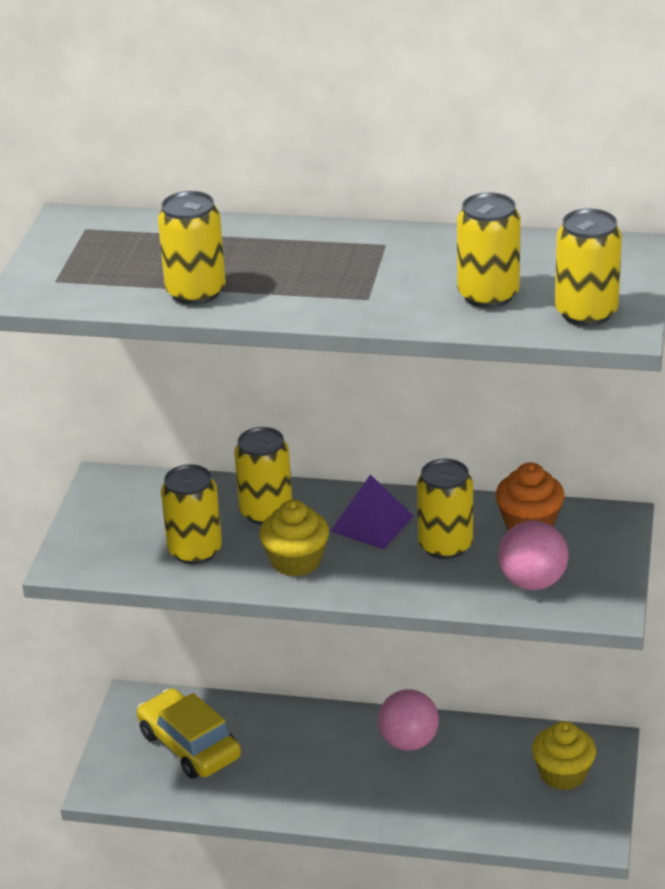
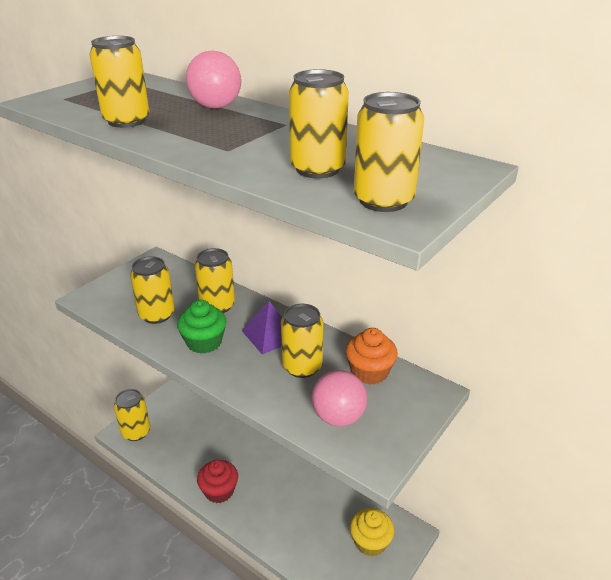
camera: 25 degrees right, 0 degrees up
(124, 779) = (136, 432): none -> yellow can
(189, 745) = (181, 426): yellow car -> none
(296, 561) = (204, 342): yellow cupcake -> green cupcake
(318, 799) = (219, 491): none -> red cupcake
(409, 742) = (294, 476): pink ball -> pink ball (216, 107)

